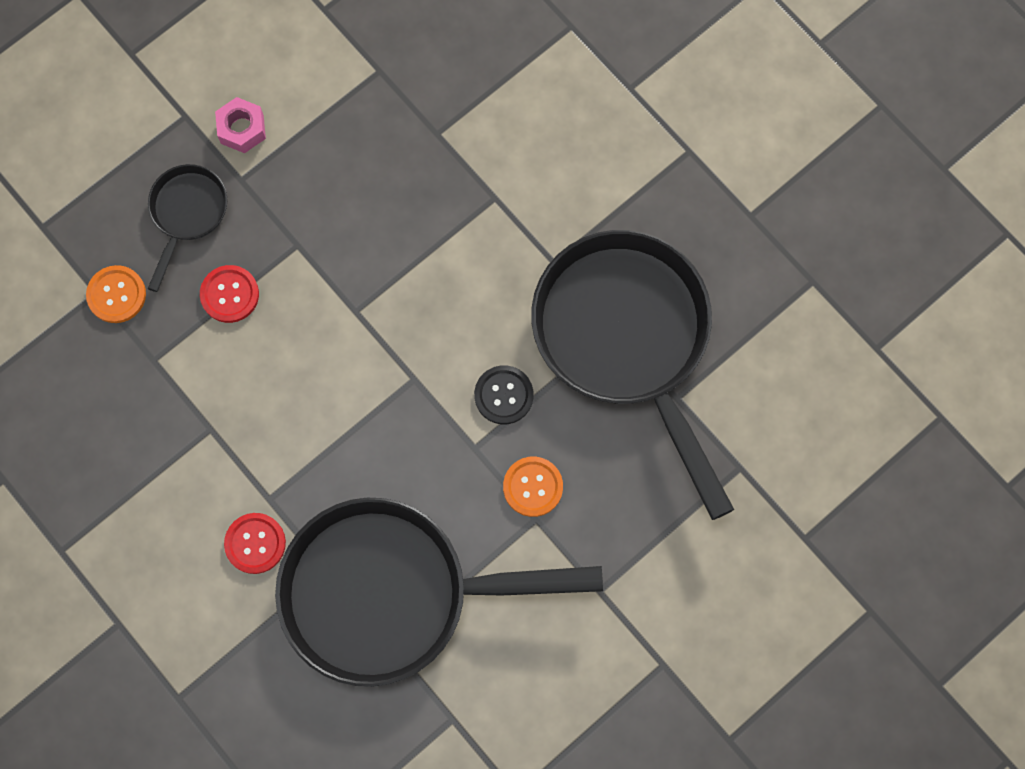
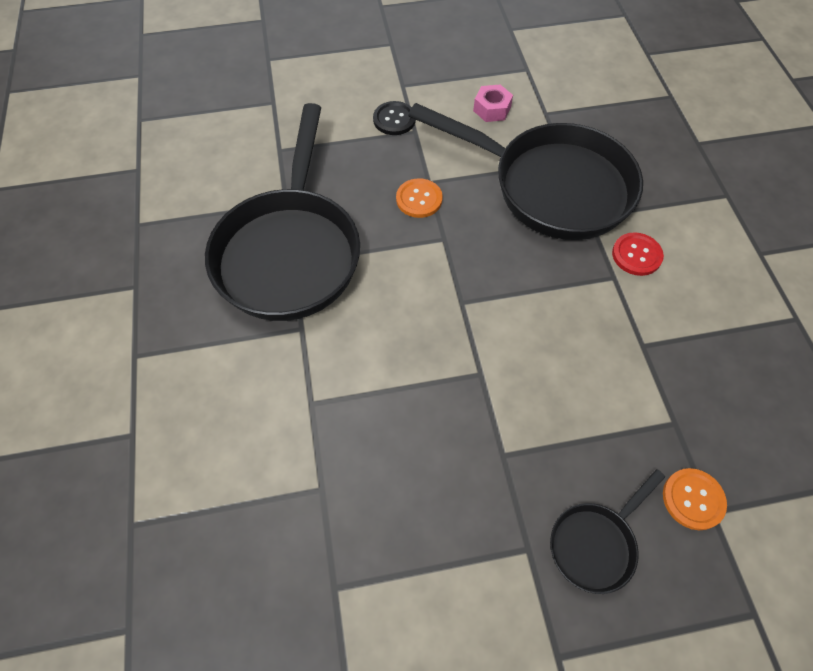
camera: 150 degrees left, 15 degrees down
(229, 294) = (584, 443): red button -> none
(242, 129) = (503, 605): pink nut -> pink nut (492, 109)
(503, 395) = (402, 260): black button -> black button (394, 119)

